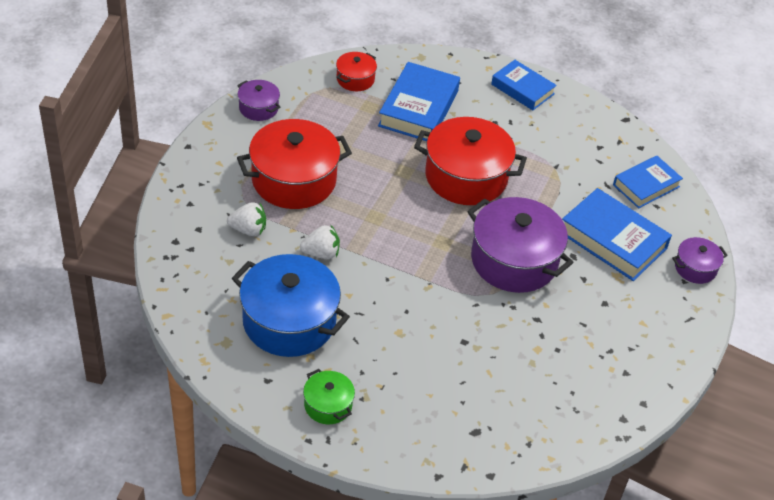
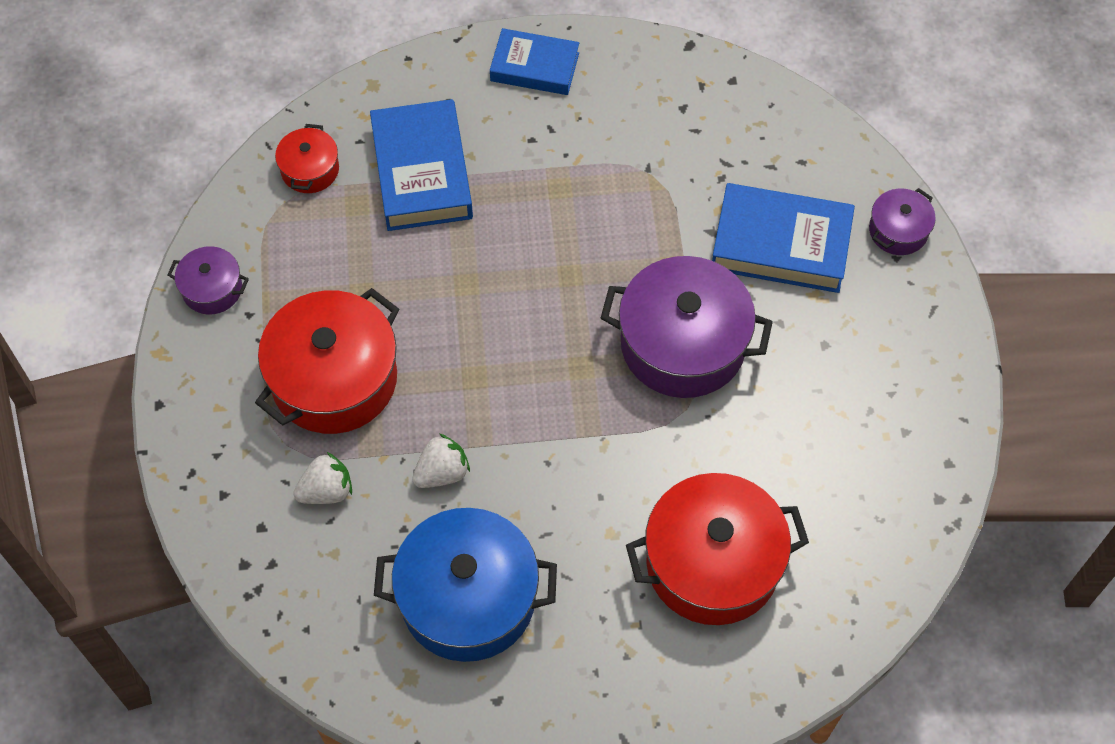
camera: 25 degrees left, 15 degrees up
(328, 405) = (592, 690): green pot -> none
(466, 177) = (548, 248): red pot -> red pot (712, 563)
(646, 186) = (772, 137): blue book -> none

